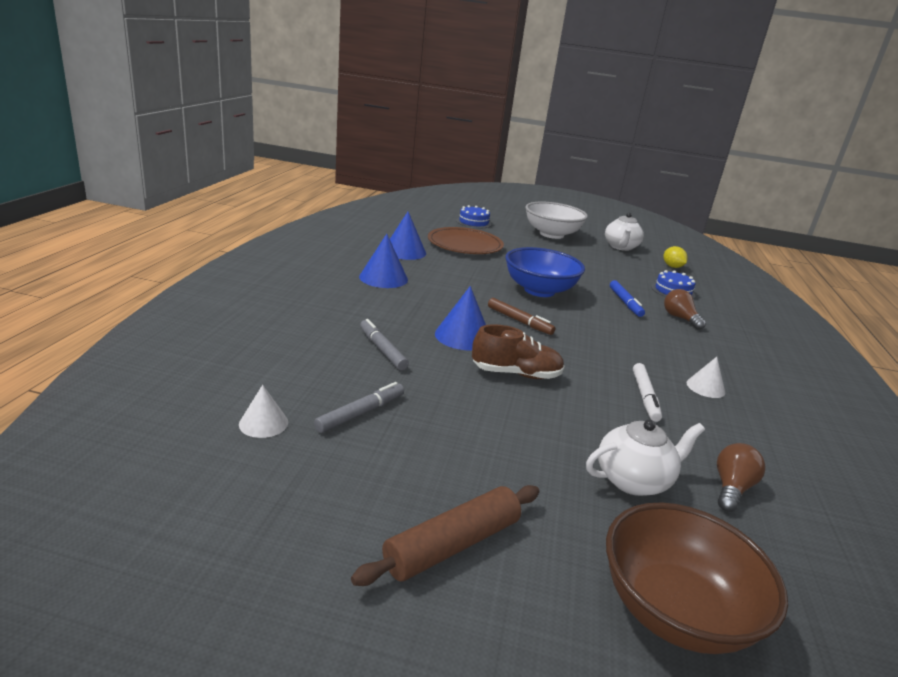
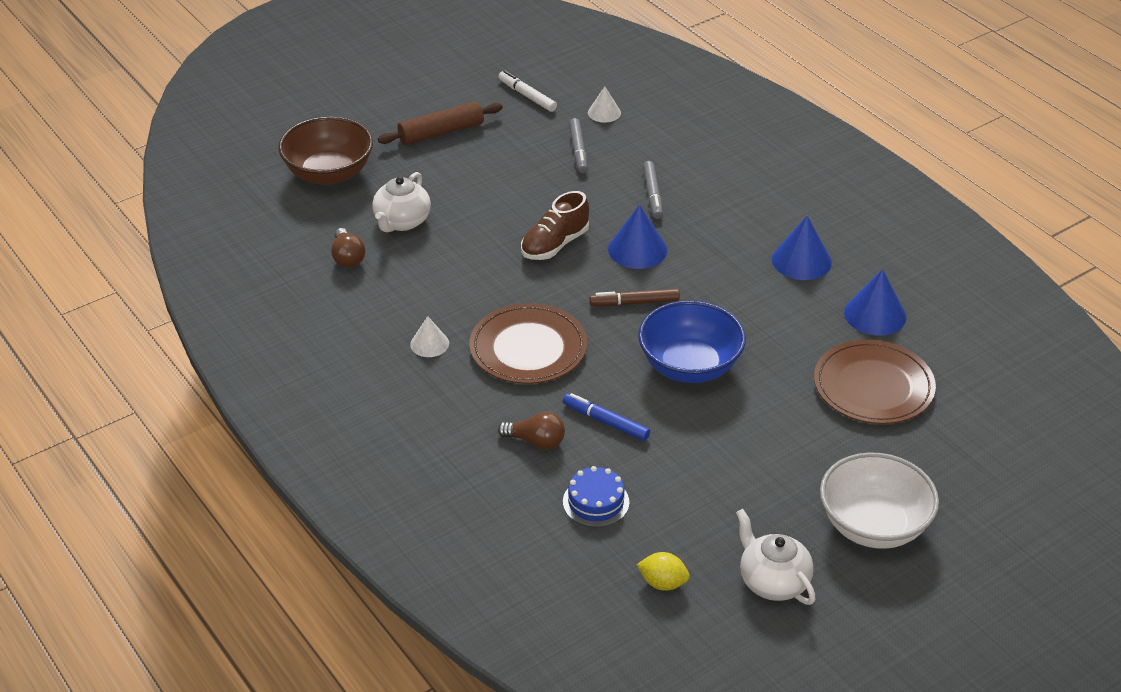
camera: 135 degrees right, 15 degrees up
(382, 349) = (652, 195): grey marker -> grey marker turned 75 degrees clockwise
(452, 545) = (441, 132): brown rolling pin -> brown rolling pin turned 60 degrees clockwise
(473, 222) = (970, 456): blue cake -> none
(629, 345) = (528, 348): none -> brown plate
(644, 397) = (458, 294): white marker -> white marker (527, 96)

